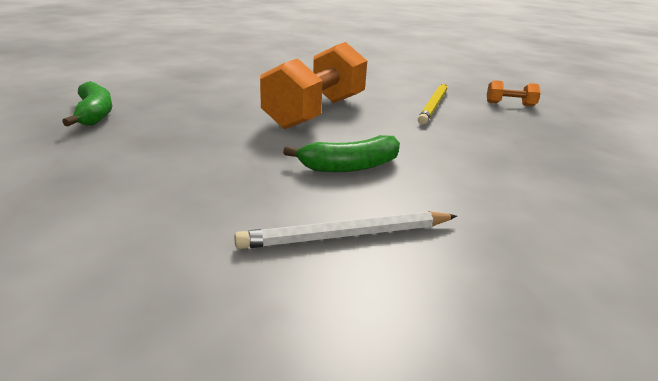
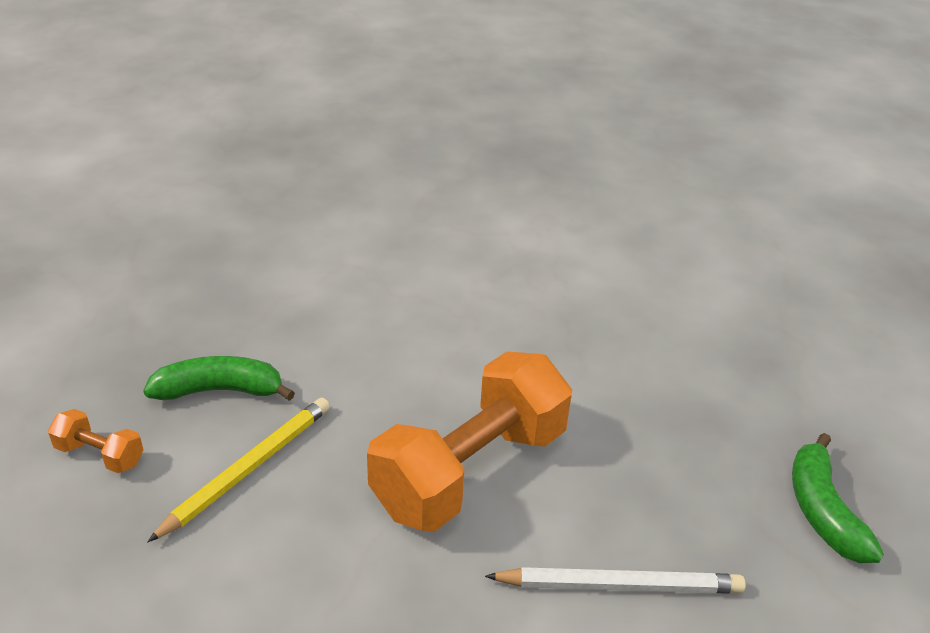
camera: 165 degrees left, 10 degrees up
(347, 235) = (512, 264): white pencil -> white pencil (619, 585)
(350, 166) = (474, 338): green banana -> green banana (219, 391)

